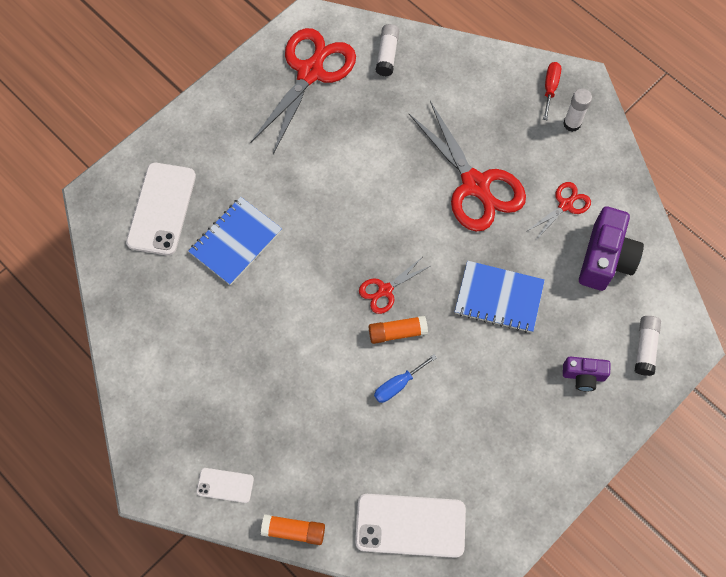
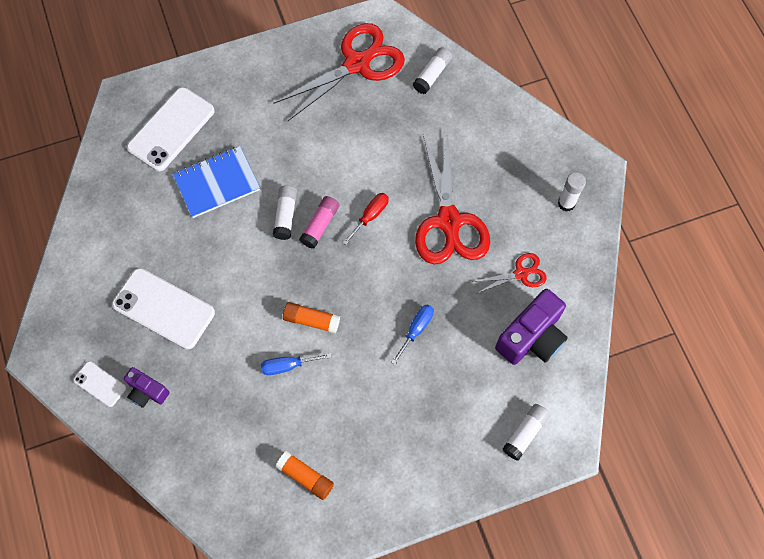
camera: 25 degrees right, 0 degrees up
(294, 531) = (135, 449): orange glue stick -> orange glue stick (305, 477)
(319, 245) = (285, 216): none -> white glue stick
(357, 240) = (320, 225): none -> pink glue stick
(385, 290) = (320, 279): red scissors -> none
(410, 525) = (233, 491): white phone -> white phone (163, 309)
(499, 298) = (416, 330): blue notebook -> blue screwdriver
(550, 88) = (563, 163): red screwdriver -> red screwdriver (370, 216)
(583, 376) = (455, 433): purple camera -> purple camera (147, 392)

